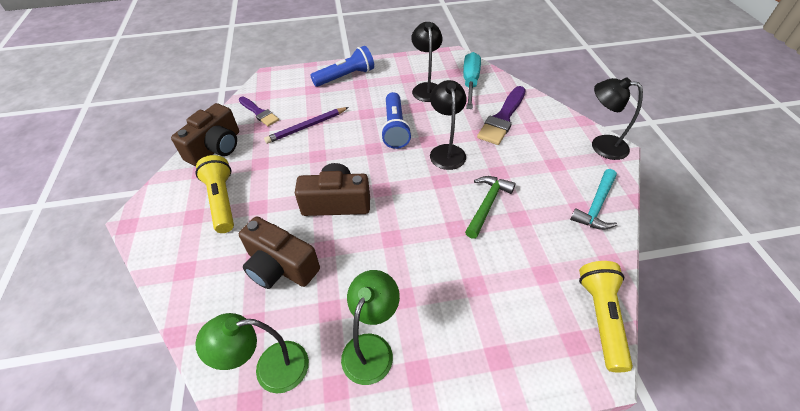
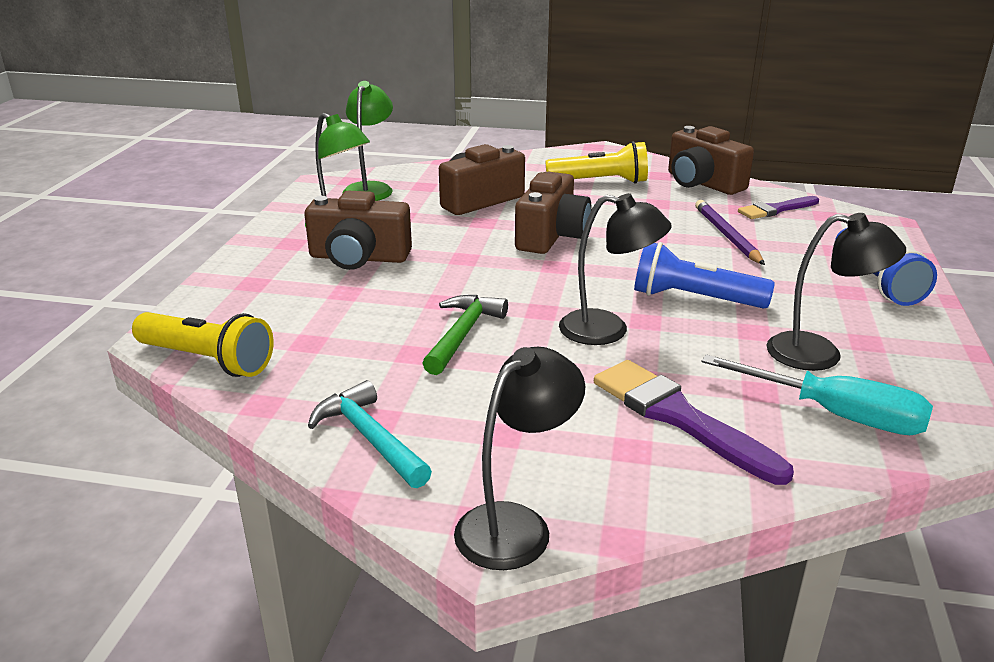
camera: 110 degrees right, 20 degrees down
(421, 303) = (359, 258): none -> brown camera
(487, 204) = (462, 334): green hammer -> green hammer turned 120 degrees counterclockwise

